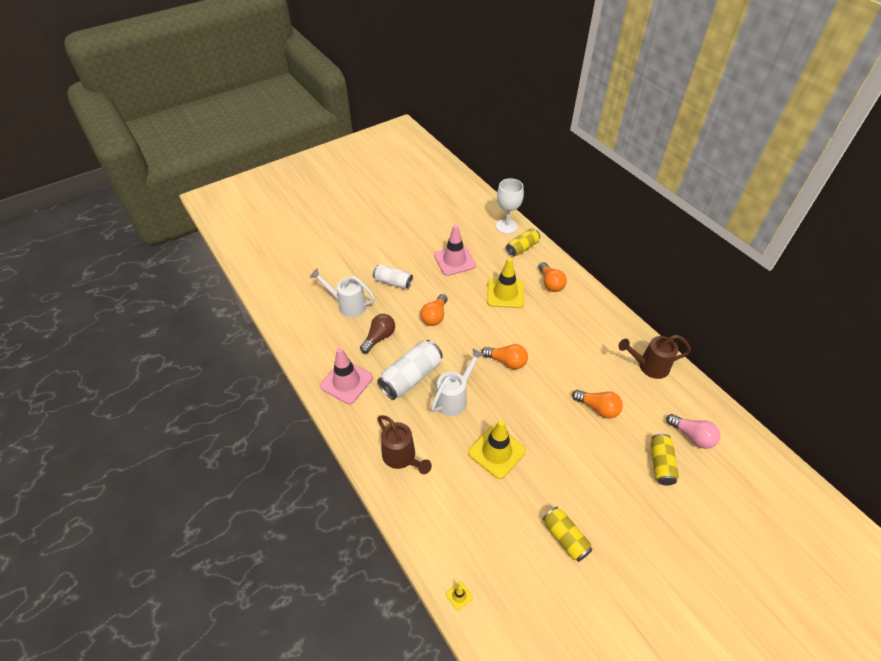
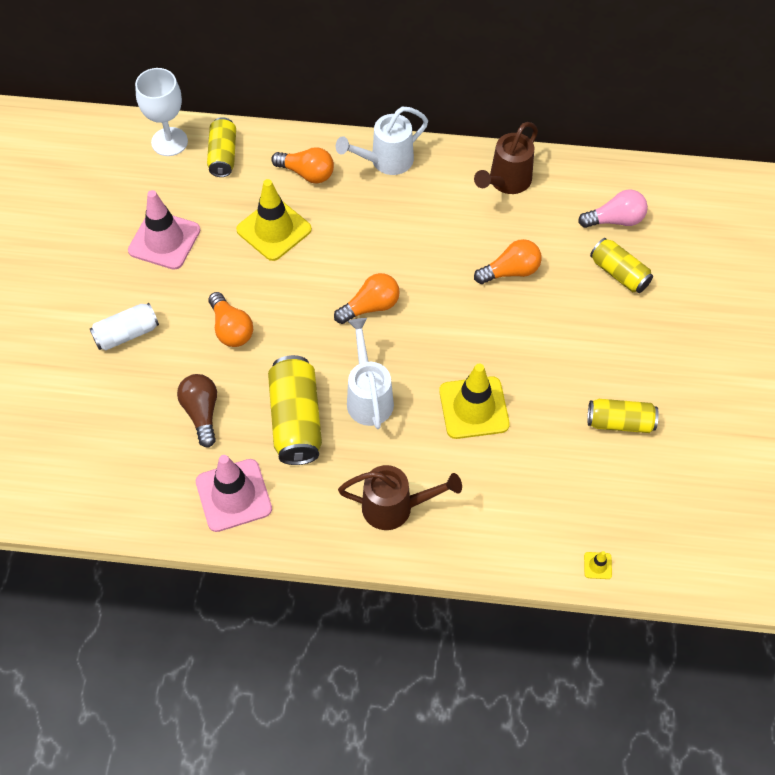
camera: 50 degrees left, 10 degrees up
(348, 305) = (111, 412): white watering can -> white watering can (386, 161)
(411, 377) = (296, 420): white can -> yellow can

